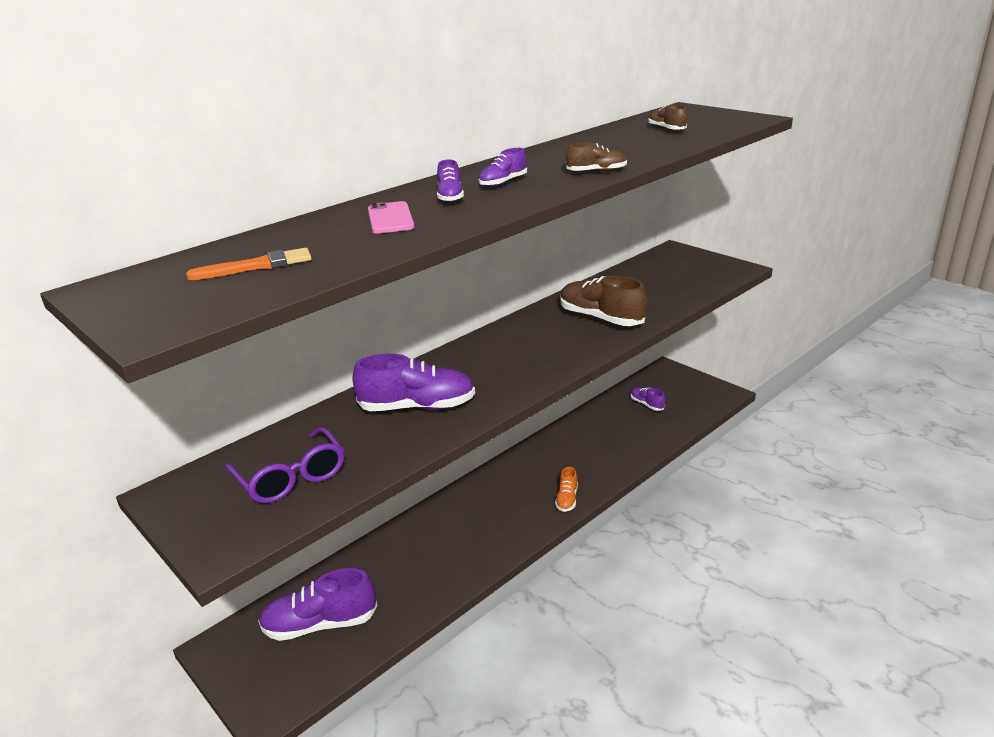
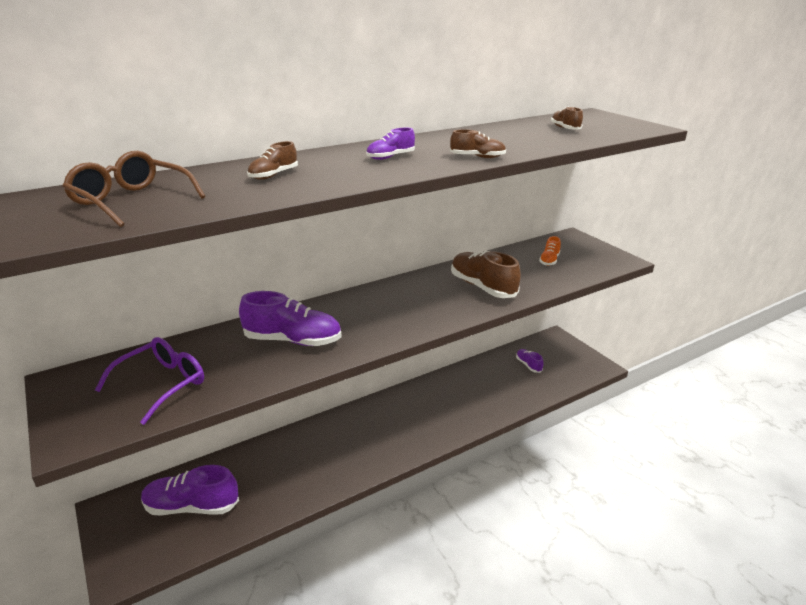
camera: 10 degrees right, 0 degrees up
(257, 266) = (132, 201): orange brush -> brown glasses
(291, 477) = (161, 384): purple glasses -> purple glasses turned 120 degrees counterclockwise
(390, 218) = (273, 175): pink phone -> brown shoe
(450, 197) = (337, 164): purple shoe -> none
(567, 499) = (431, 437): orange shoe -> orange shoe (549, 260)

